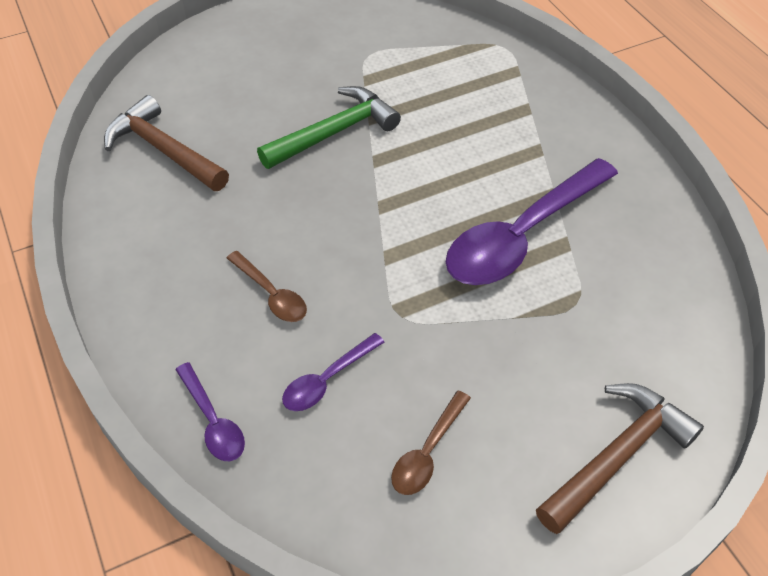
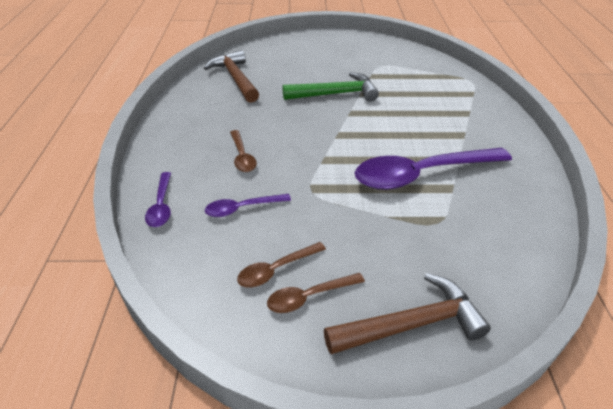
camera: 25 degrees right, 10 degrees down
(488, 471) = (309, 297): none -> brown spoon

